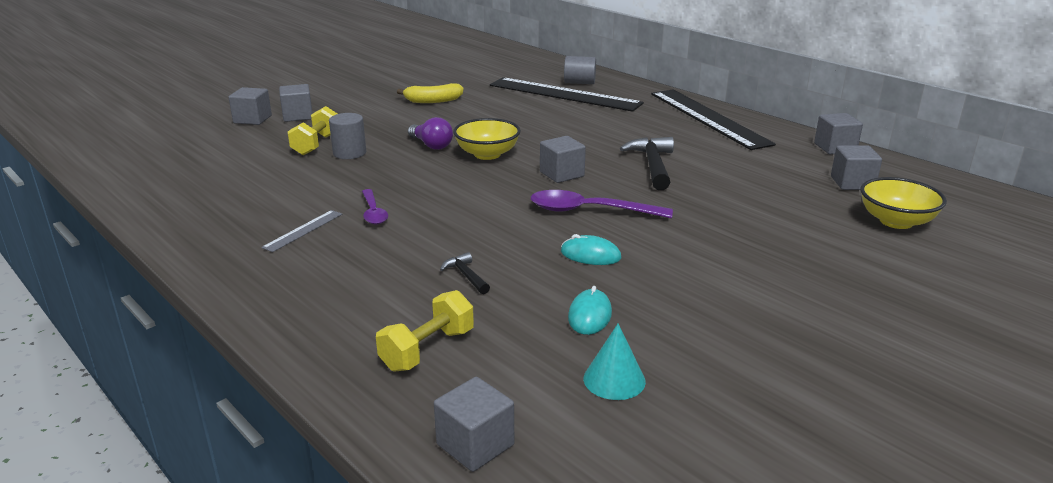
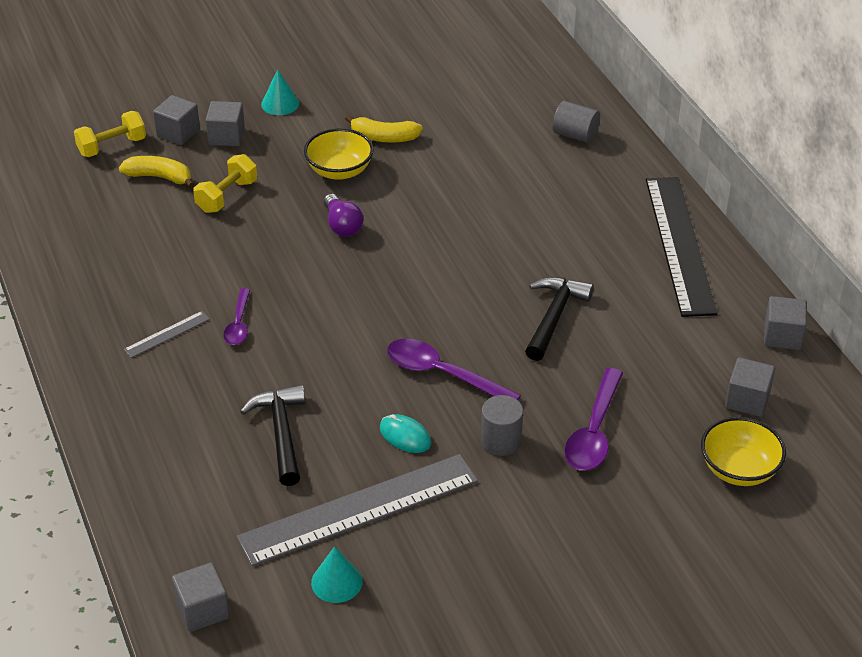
camera: 20 degrees right, 15 degrees up
(246, 143) = (159, 177): none -> yellow banana
(335, 96) = (280, 104): none -> turquoise cone
(349, 153) = (254, 220): grey cylinder -> grey cylinder (501, 441)
(427, 350) = (210, 510): yellow dumbbell -> yellow dumbbell (112, 146)
(466, 275) = (281, 433): black hammer -> black hammer, size x1.93
(487, 154) = (392, 256): yellow bowl -> yellow bowl (339, 171)
(562, 174) = (449, 309): grey cube -> none
(564, 94) = (541, 157): black ruler -> none
(590, 315) = (359, 509): turquoise mouse -> grey ruler
(754, 221) = (594, 432): none -> purple spoon

